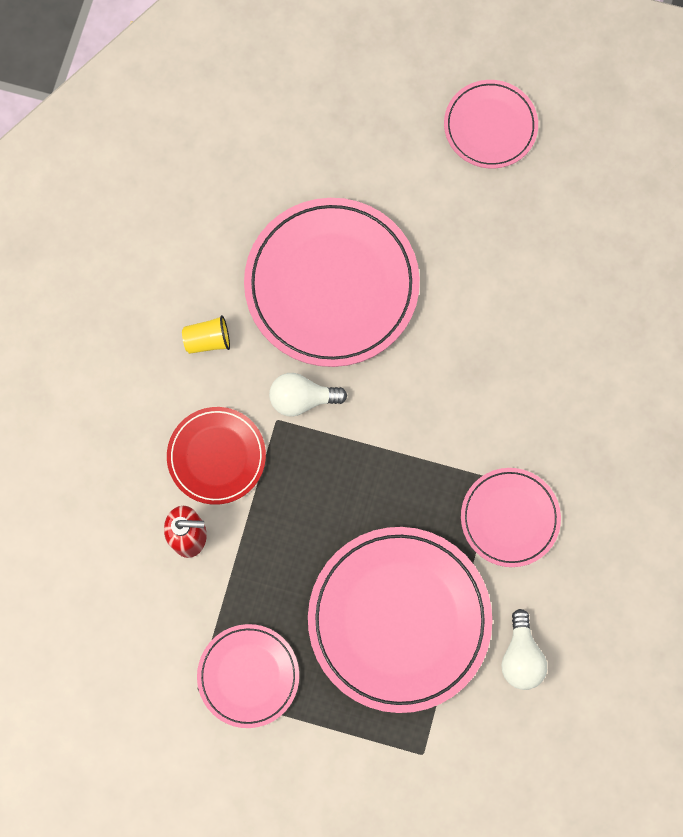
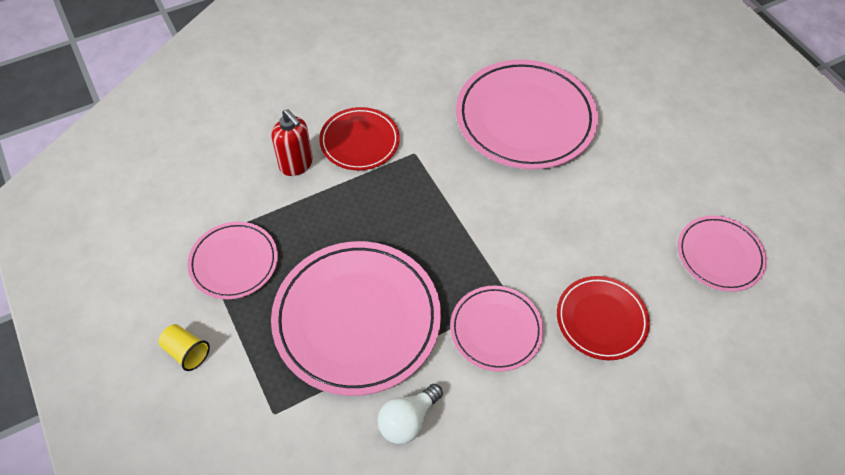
camera: 45 degrees right, 20 degrees down
(208, 340) = (423, 87): yellow cup -> yellow cup (186, 352)
(302, 398) = (441, 155): white light bulb -> none
(490, 126) = (713, 121): pink plate -> pink plate (719, 255)
(576, 427) = (601, 319): none -> red plate

